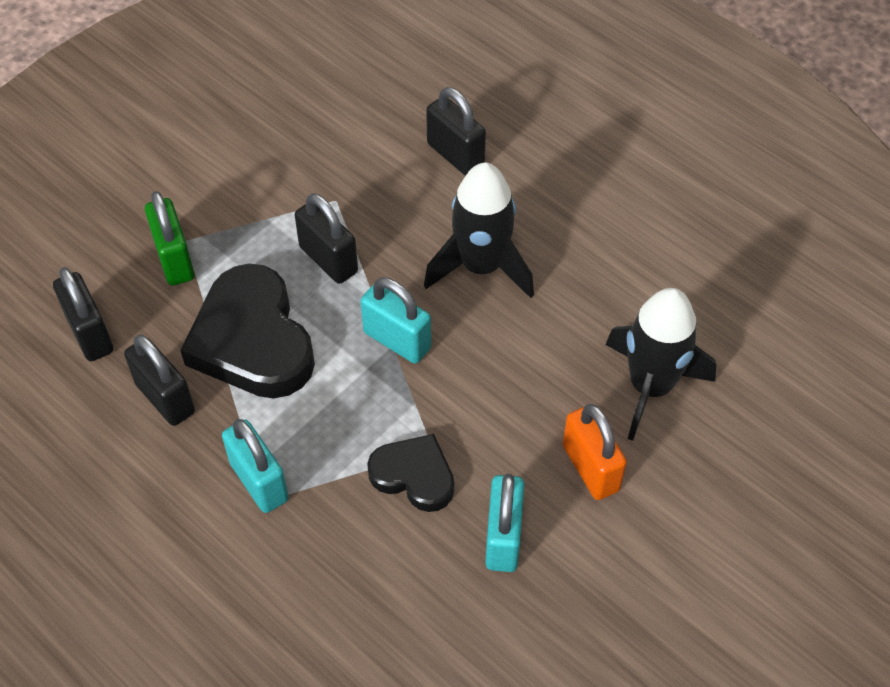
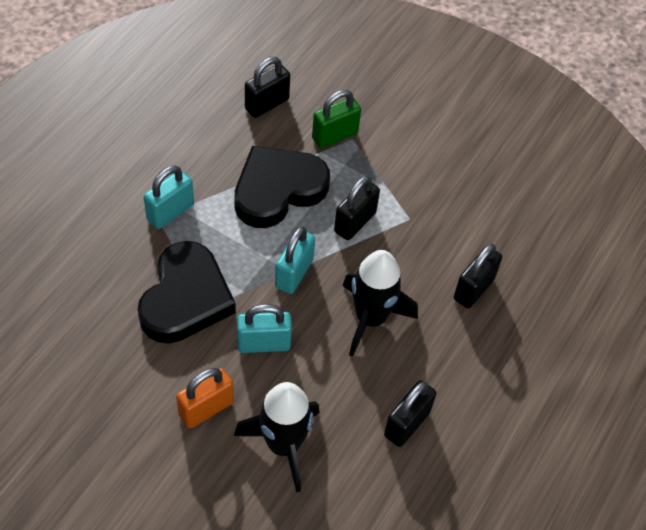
camera: 75 degrees right, 0 degrees up
(165, 398) = (225, 152): black padlock -> black padlock (407, 424)
(414, 476) = (185, 298): black heart -> black heart, size x1.74
(503, 538) = (143, 358): turquoise padlock -> turquoise padlock (263, 343)

